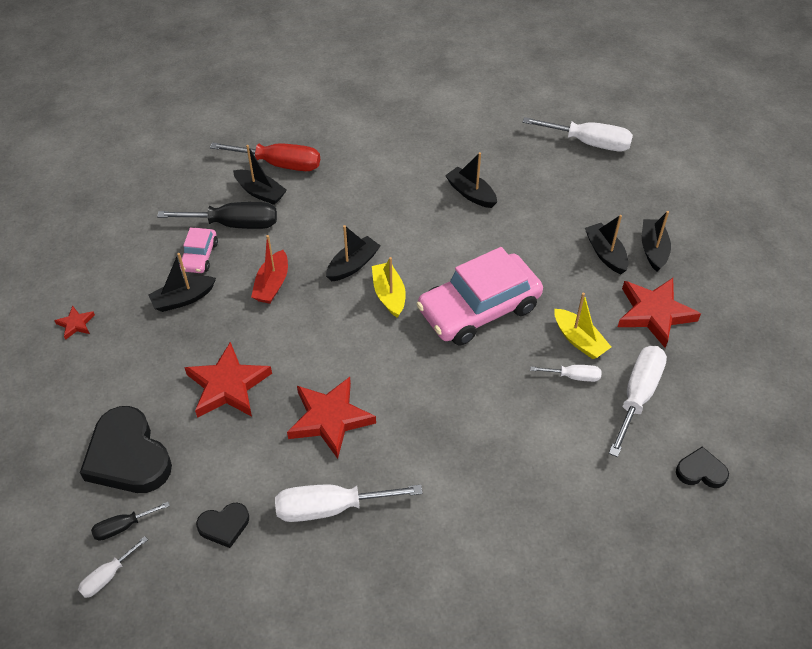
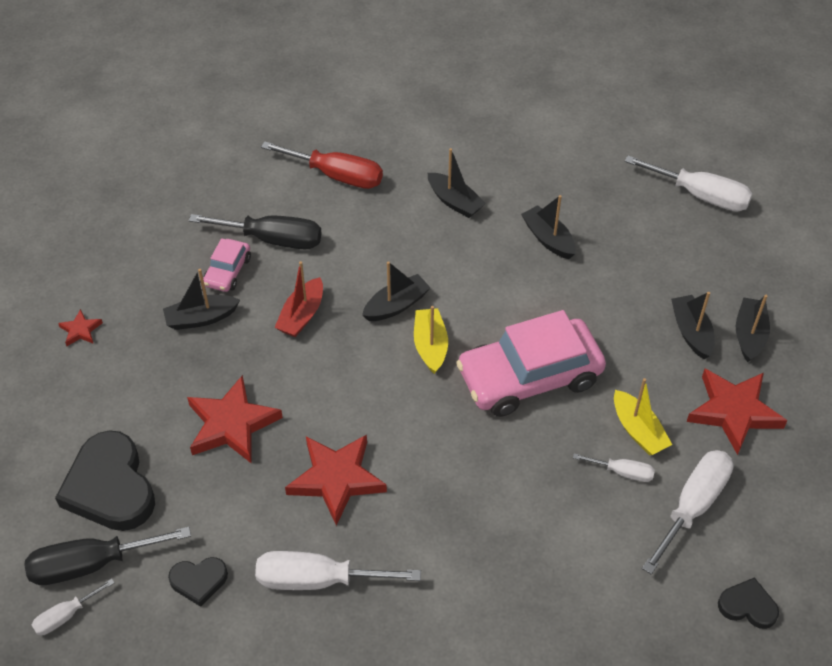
camera: 10 degrees right, 0 degrees up
(123, 527) = (91, 564): black screwdriver -> black screwdriver, size x1.89
(260, 192) = (309, 206): black boat -> black boat (454, 202)

